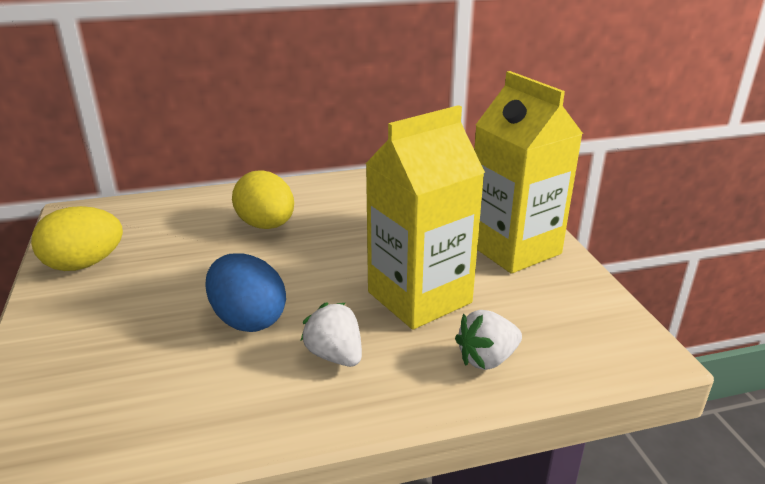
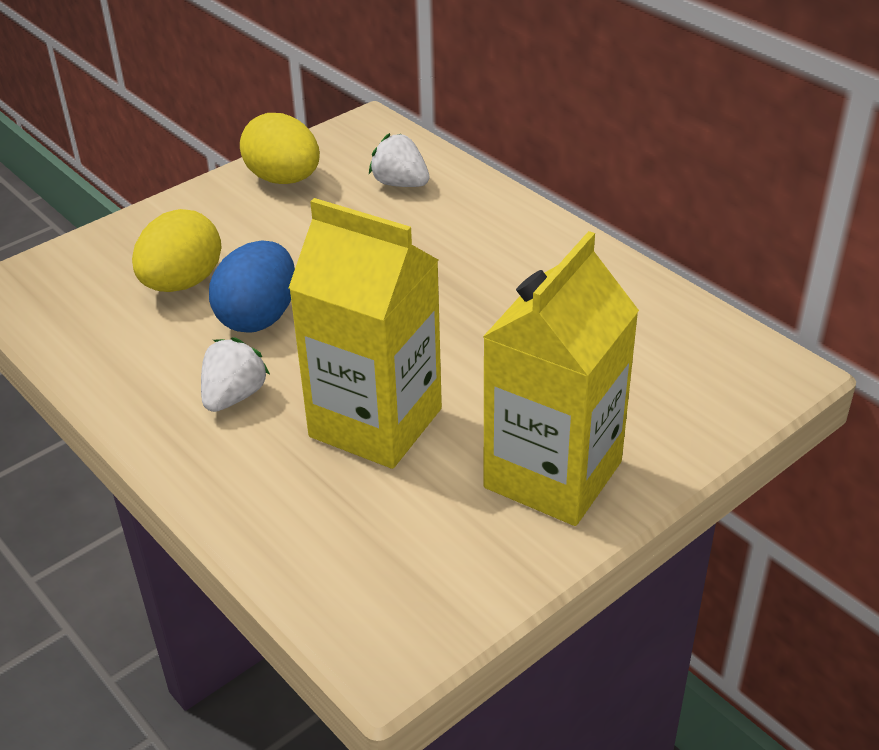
camera: 65 degrees right, 10 degrees up
(266, 225) = (444, 253): yellow egg -> yellow egg (182, 283)
(487, 359) = (289, 511): white strawberry -> white strawberry (400, 184)

